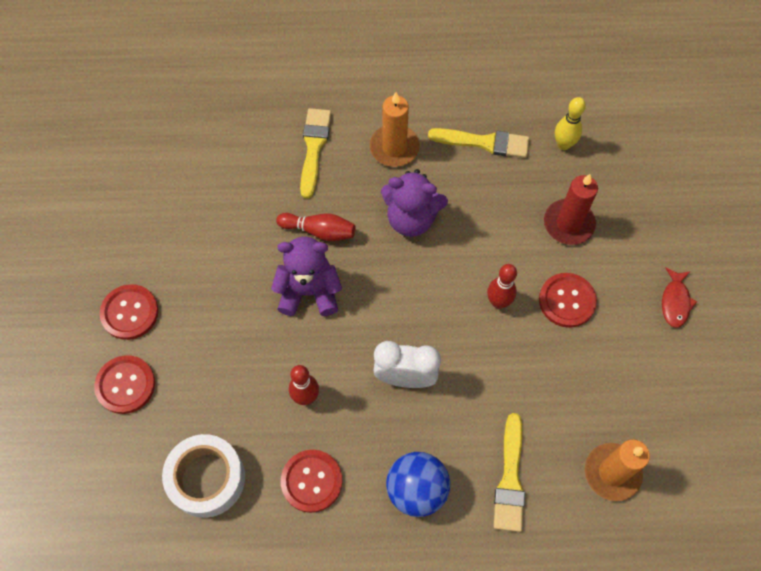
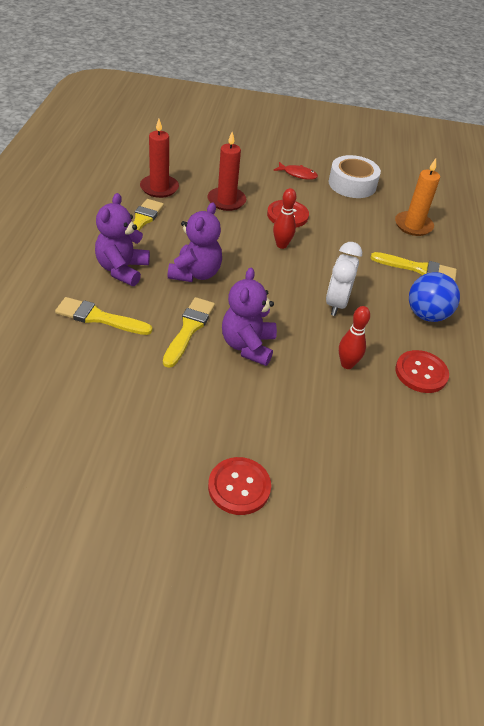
camera: 85 degrees left, 20 degrees down
(125, 385) = (321, 499): red button -> none
(206, 478) = (419, 444): white tape -> white tape (352, 184)
(319, 231) = (189, 329): red bowling pin -> yellow brush
(394, 148) = (122, 269): orange candle -> purple teddy bear
(563, 144) = (159, 188): yellow bowling pin -> red candle

